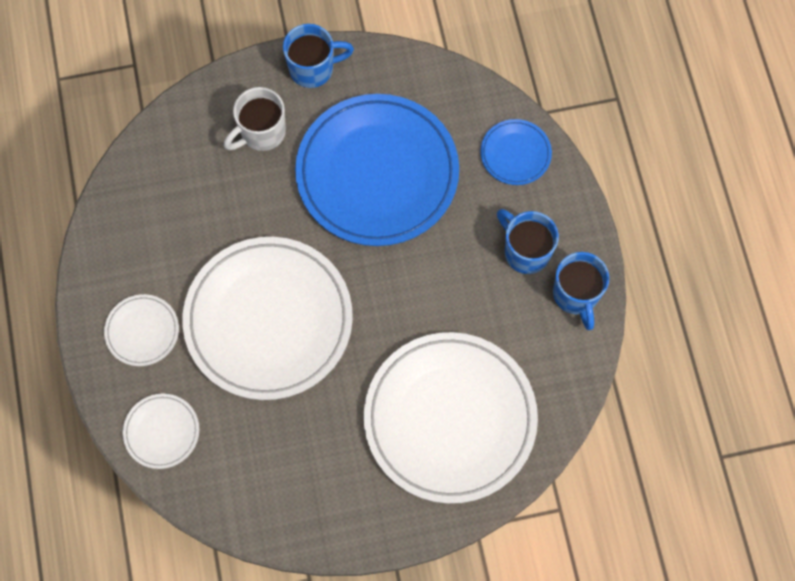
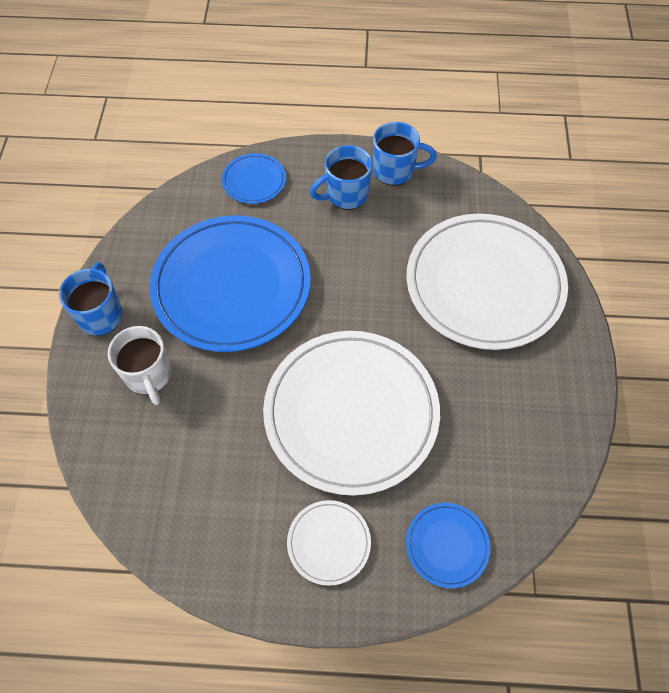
camera: 75 degrees left, 10 degrees down
(162, 432) = (447, 545): white plate -> blue plate

